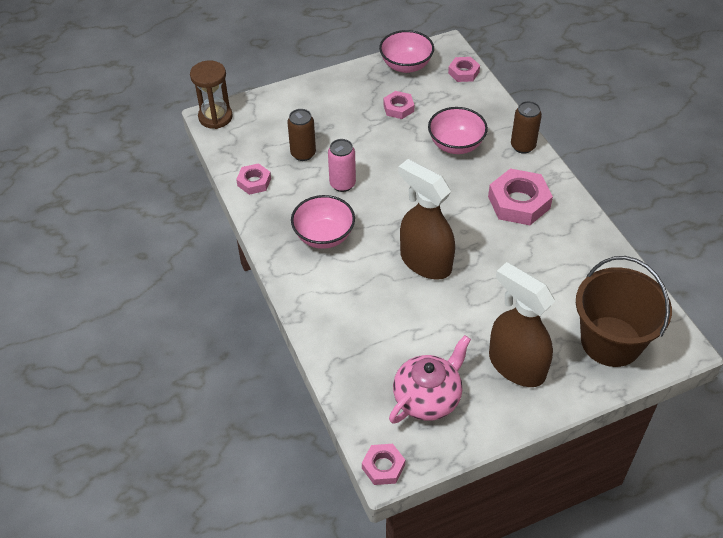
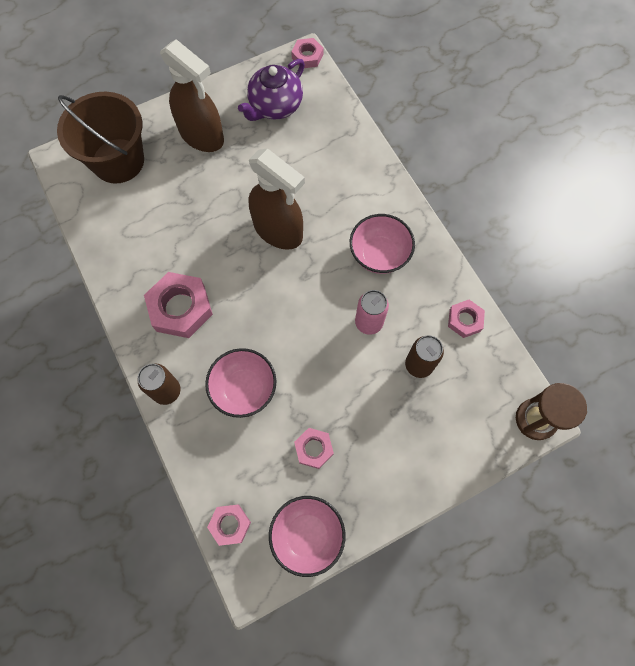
camera: 175 degrees right, 20 degrees up
(428, 398) = (275, 106): pink teapot -> purple teapot

